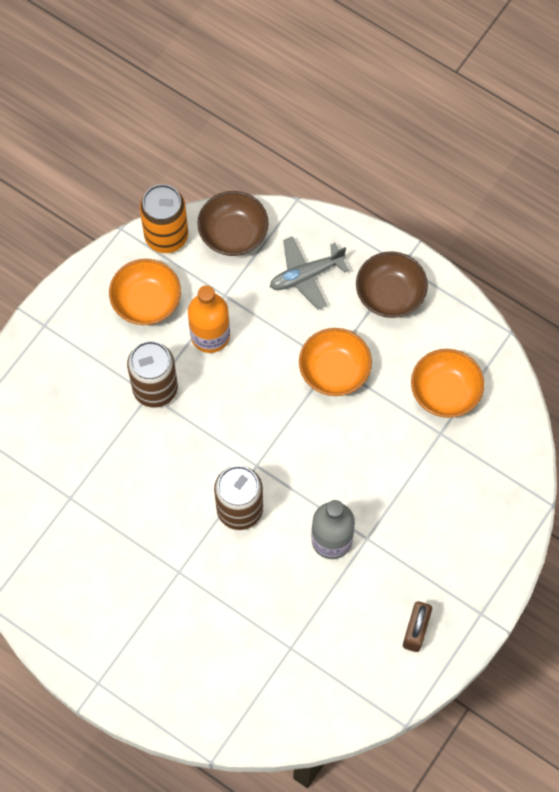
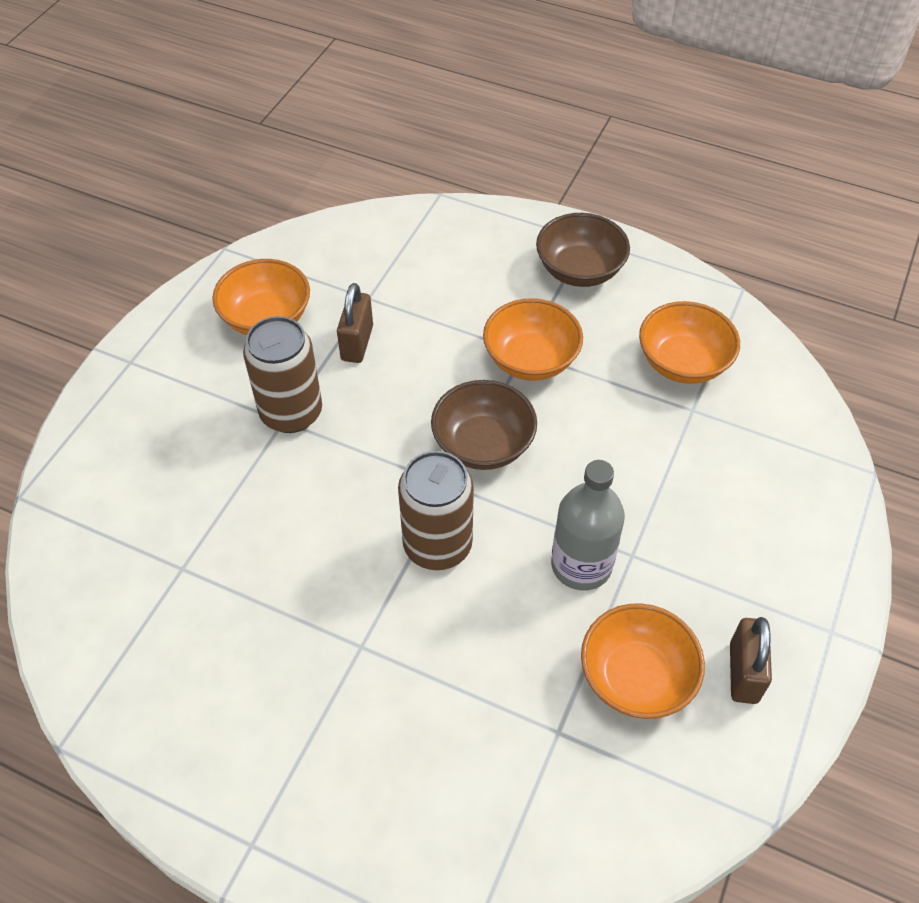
camera: 10 degrees left, 15 degrees down
(166, 236) = (283, 248): orange can -> none
(210, 335) = (357, 343): orange bottle -> brown padlock
(233, 234) = (368, 235): brown bowl -> brown bowl (483, 444)
(306, 275) = (469, 264): grey plane -> none
(347, 622) = (636, 677): none -> orange bowl

